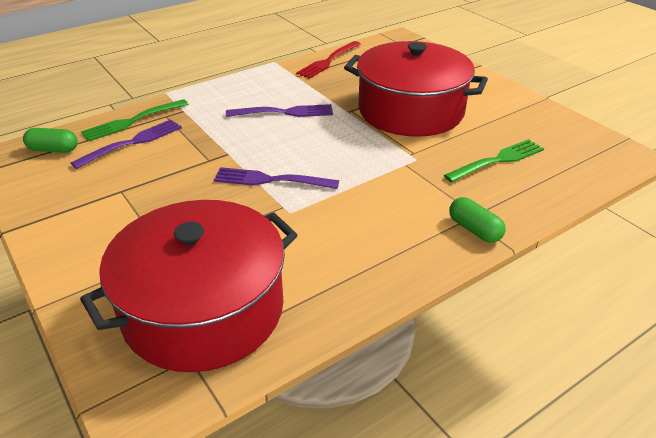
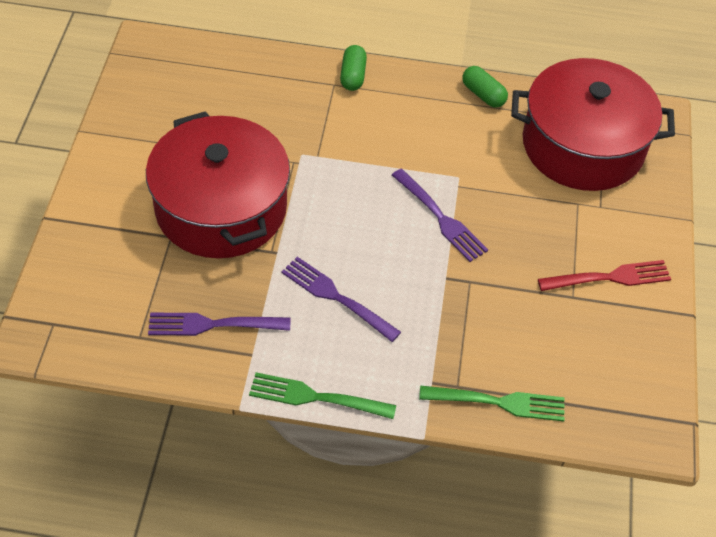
camera: 140 degrees left, 15 degrees up
(53, 150) = (605, 409): green capsule -> green capsule (483, 95)
(132, 143) = (522, 361): purple fork -> purple fork (214, 324)
(328, 61) = (180, 357): red fork -> red fork (608, 278)
(497, 161) = (245, 108): green fork -> green fork (317, 397)

